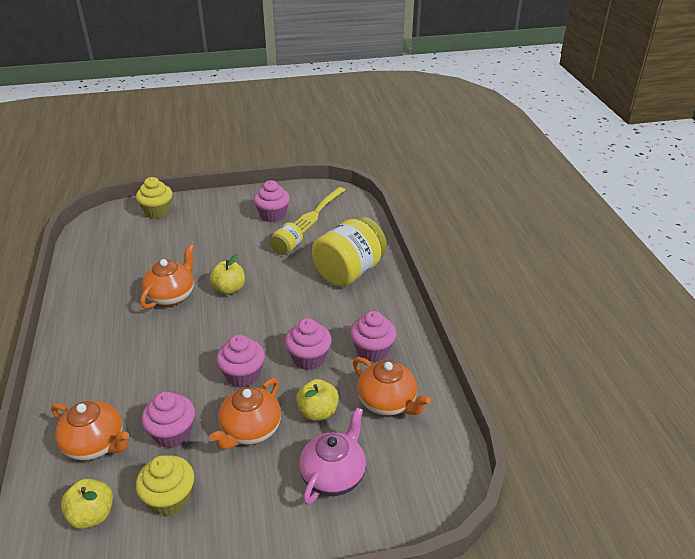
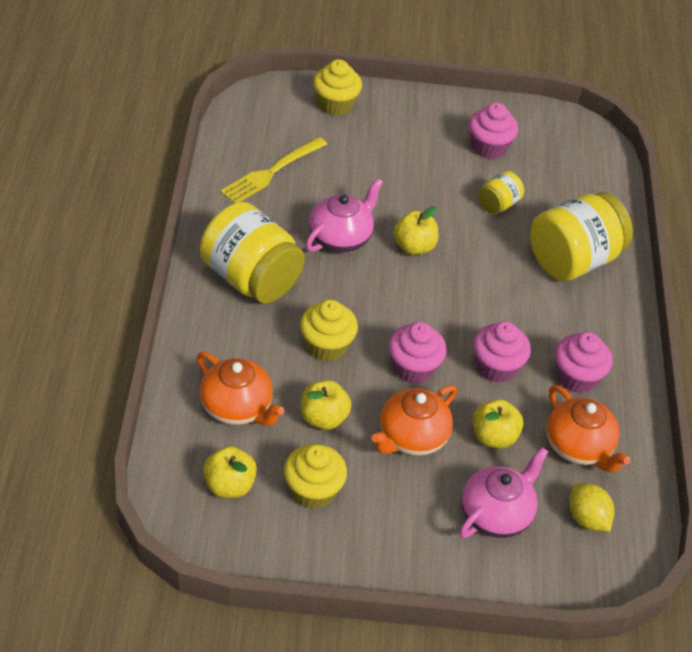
camera: 10 degrees right, 10 degrees up
(101, 340) = (251, 278): none -> yellow jar
(169, 376) = (326, 346): none -> yellow cupcake
(172, 295) = (341, 238): orange teapot -> pink teapot
(173, 433) = (323, 418): pink cupcake -> yellow apple
(316, 212) = (549, 156): yellow fork -> yellow fork (271, 172)
(409, 458) = (587, 518): none -> yellow lemon

